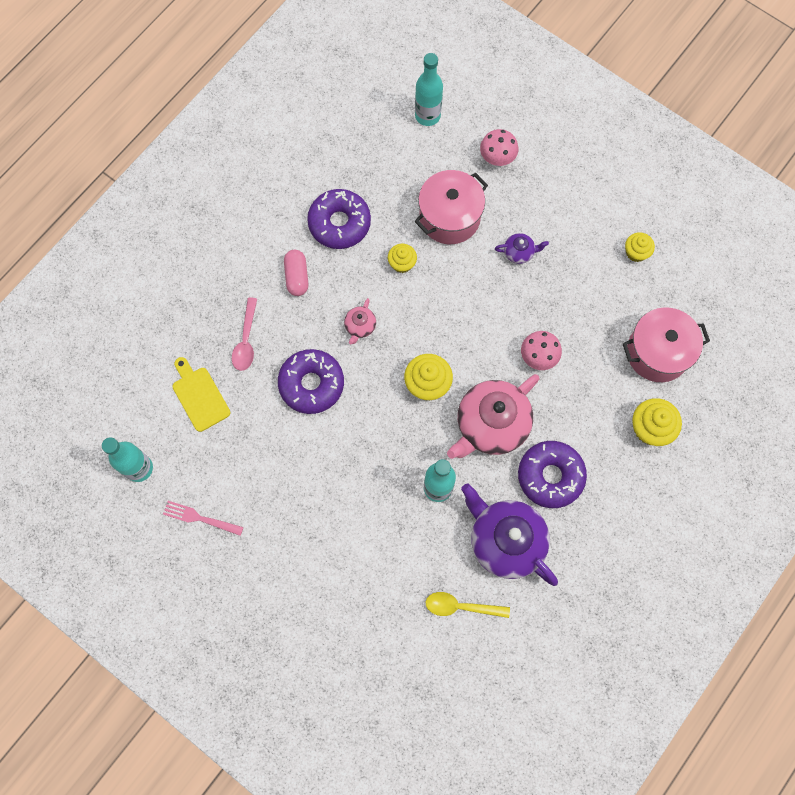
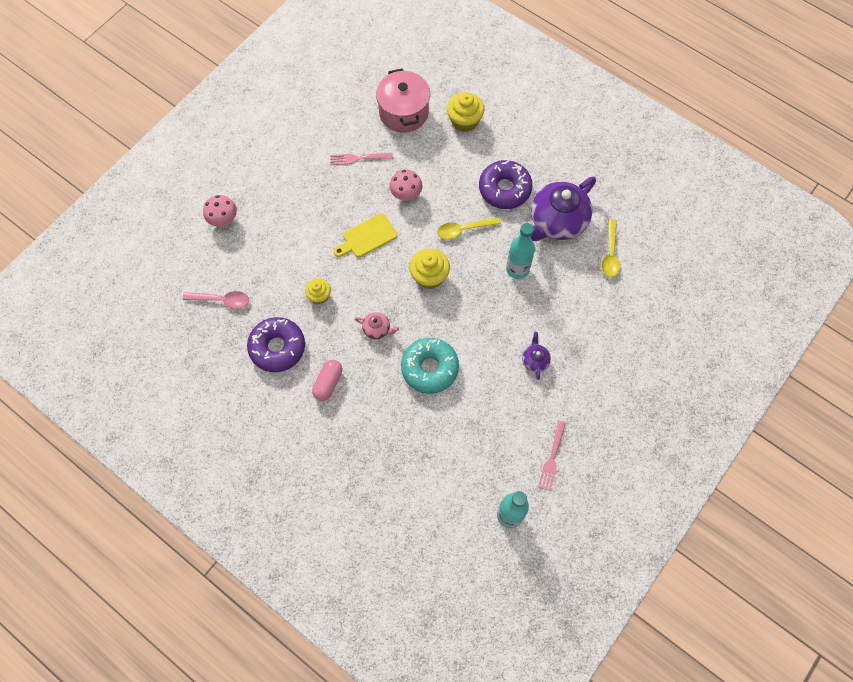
camera: 90 degrees left, 5 degrees down
(199, 396) = (441, 464): yellow cutting board -> yellow cutting board (367, 237)
(246, 340) = (388, 425): pink spoon -> pink spoon (221, 300)
(297, 277) = (328, 383): pink capsule -> pink capsule turned 60 degrees counterclockwise
(311, 384) = (429, 368): purple donut -> turquoise donut
(427, 115) = (175, 274): turquoise bottle -> none
(449, 217) = (278, 257): pink pot -> none
(491, 425) = (464, 229): pink teapot -> yellow spoon
(519, 252) = (314, 205): purple teapot -> purple teapot (535, 360)
(586, 300) = (358, 158): none -> pink fork
(636, 252) = (318, 122): yellow cupcake -> none

